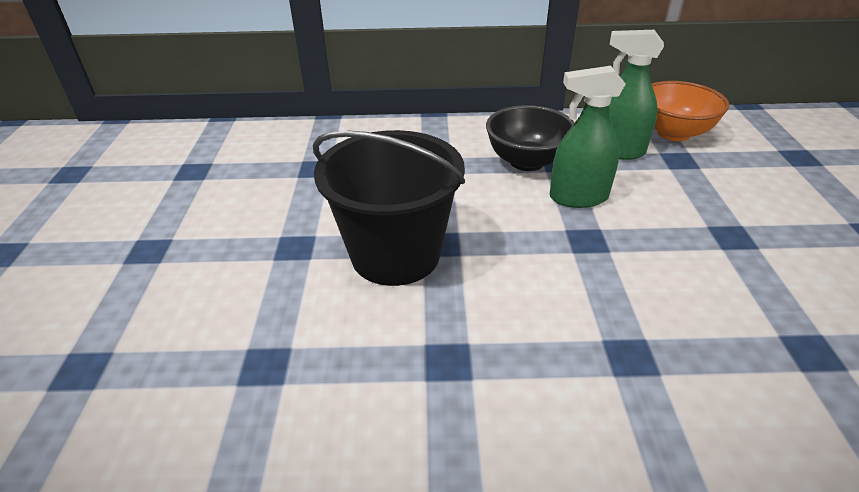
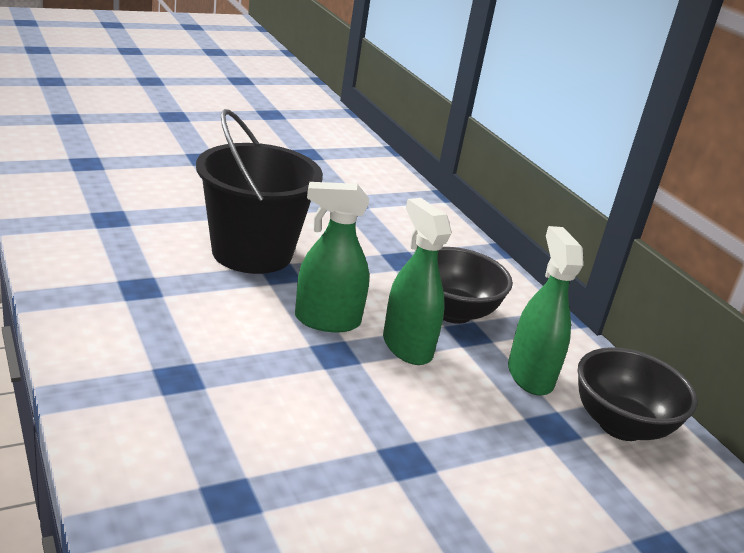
camera: 60 degrees right, 10 degrees down
(533, 232) = (327, 321): none -> green spray bottle
(673, 133) = (621, 425): orange bowl -> black bowl

